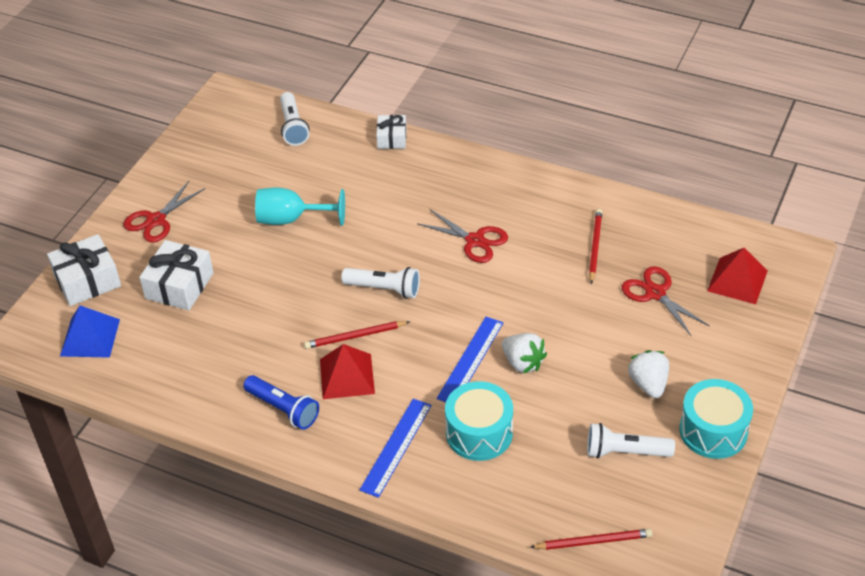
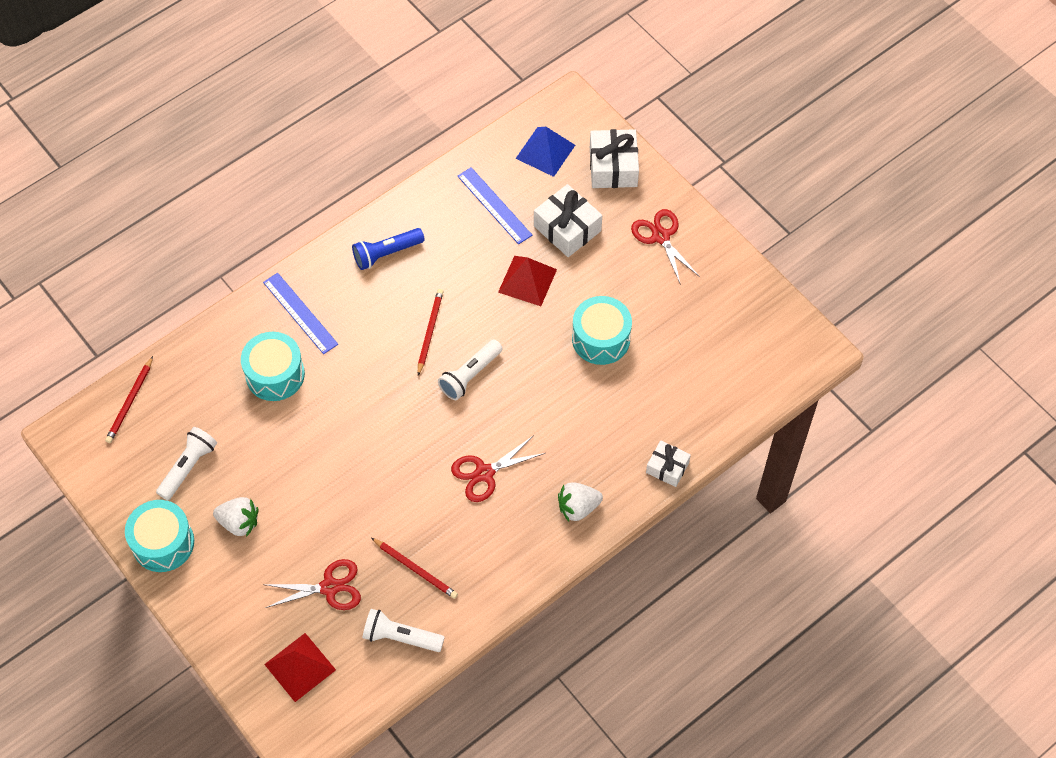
camera: 115 degrees right, 15 degrees up
(291, 219) = (601, 339): turquoise goblet -> turquoise drum
(293, 127) = (733, 389): white flashlight -> white flashlight (401, 637)
(347, 376) = (391, 309): red pyramid -> red pyramid (527, 280)
(470, 360) = (351, 403): blue ruler -> blue ruler (494, 205)
(523, 363) = (322, 440): white strawberry -> white strawberry (578, 507)

